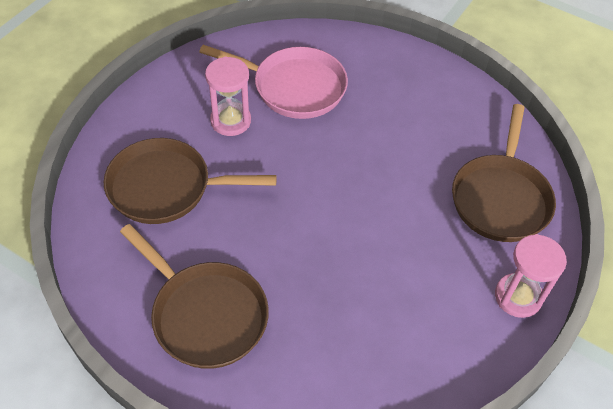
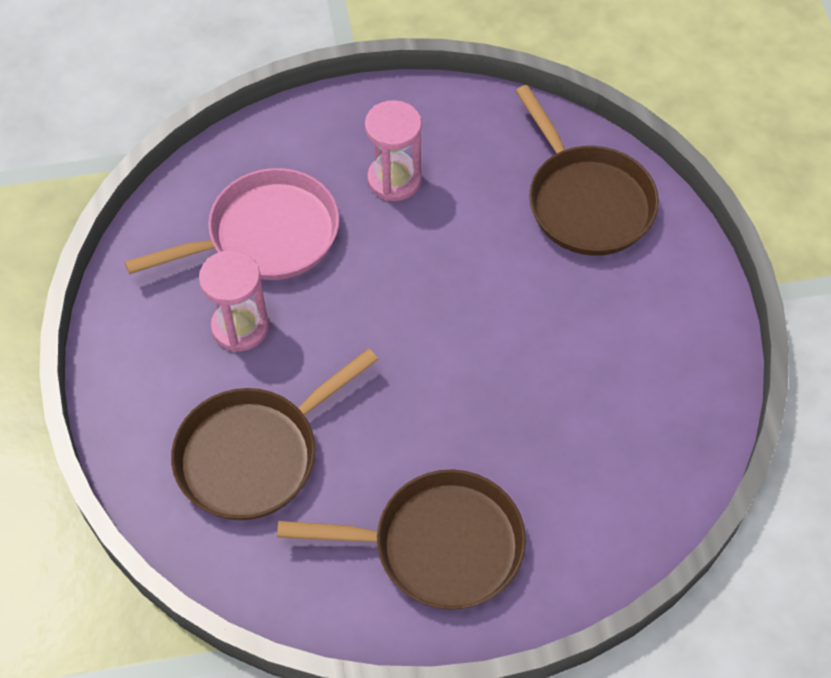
camera: 40 degrees left, 5 degrees up
(518, 297) = (690, 290): pink hourglass -> pink hourglass (394, 180)

